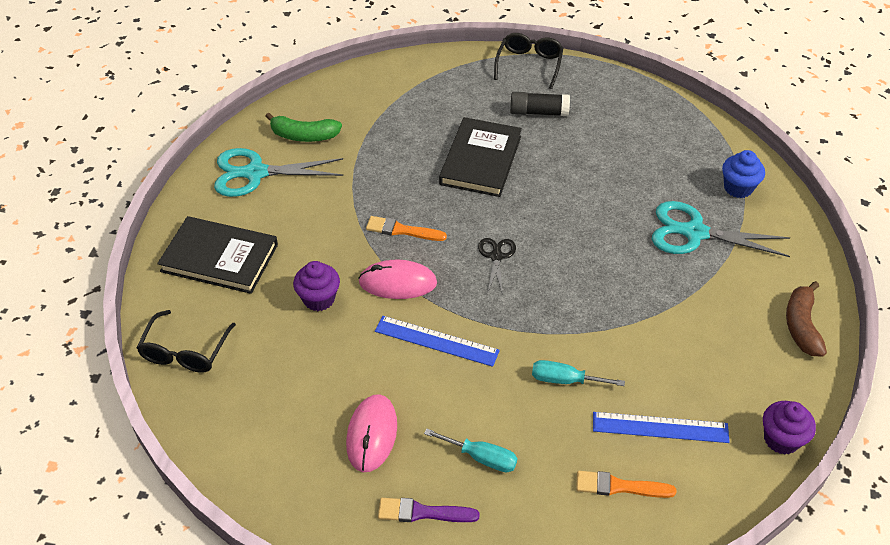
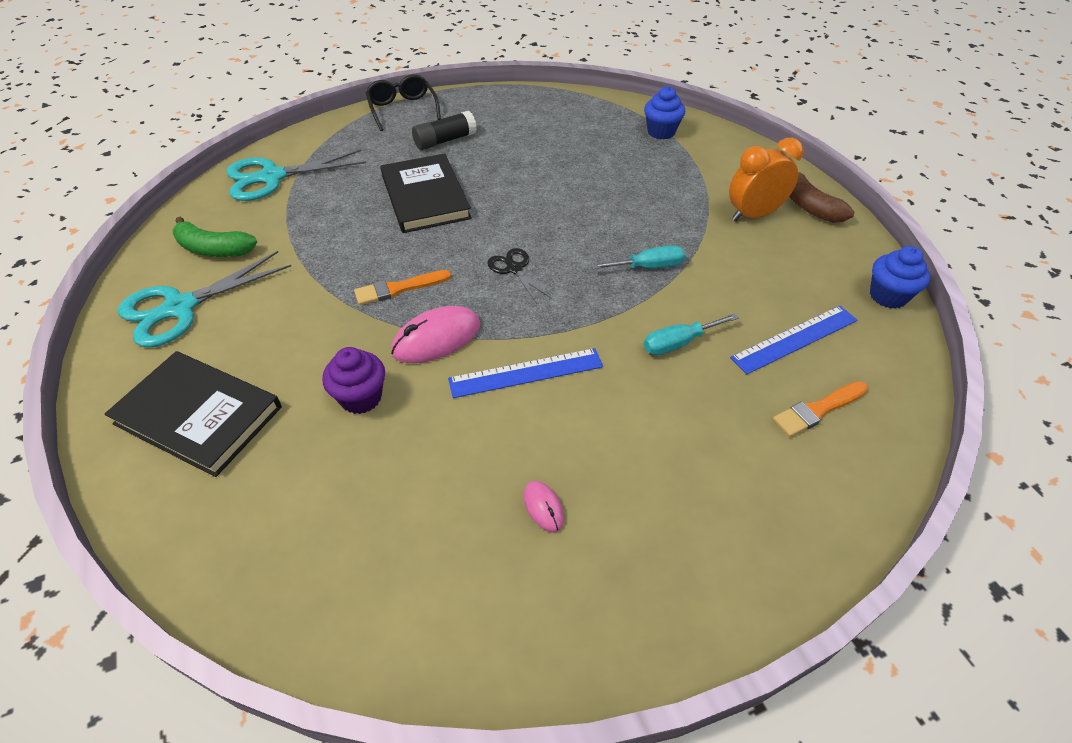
camera: 35 degrees left, 0 degrees up
(185, 352) = (230, 549): black glasses -> none
(219, 258) = (199, 415): black book -> black book turned 45 degrees clockwise
(304, 136) = (214, 249): green banana -> green banana turned 45 degrees clockwise
(372, 434) = (543, 507): pink mouse -> pink mouse, size x0.51
(423, 512) = (672, 557): purple brush -> none
(481, 457) = (675, 460): turquoise screwdriver -> turquoise screwdriver (648, 267)
(694, 233) = (662, 176): turquoise scissors -> turquoise scissors (272, 177)
(739, 309) = (753, 215): none -> orange clock
(781, 439) = (888, 296): purple cupcake -> blue cupcake

